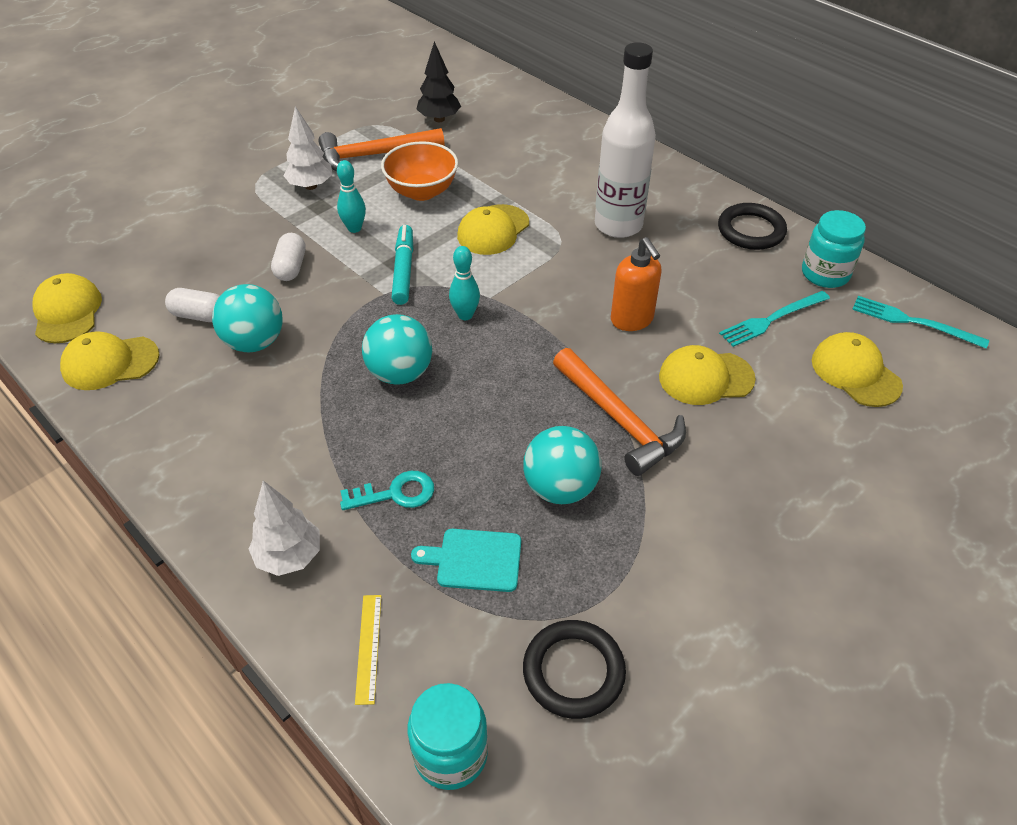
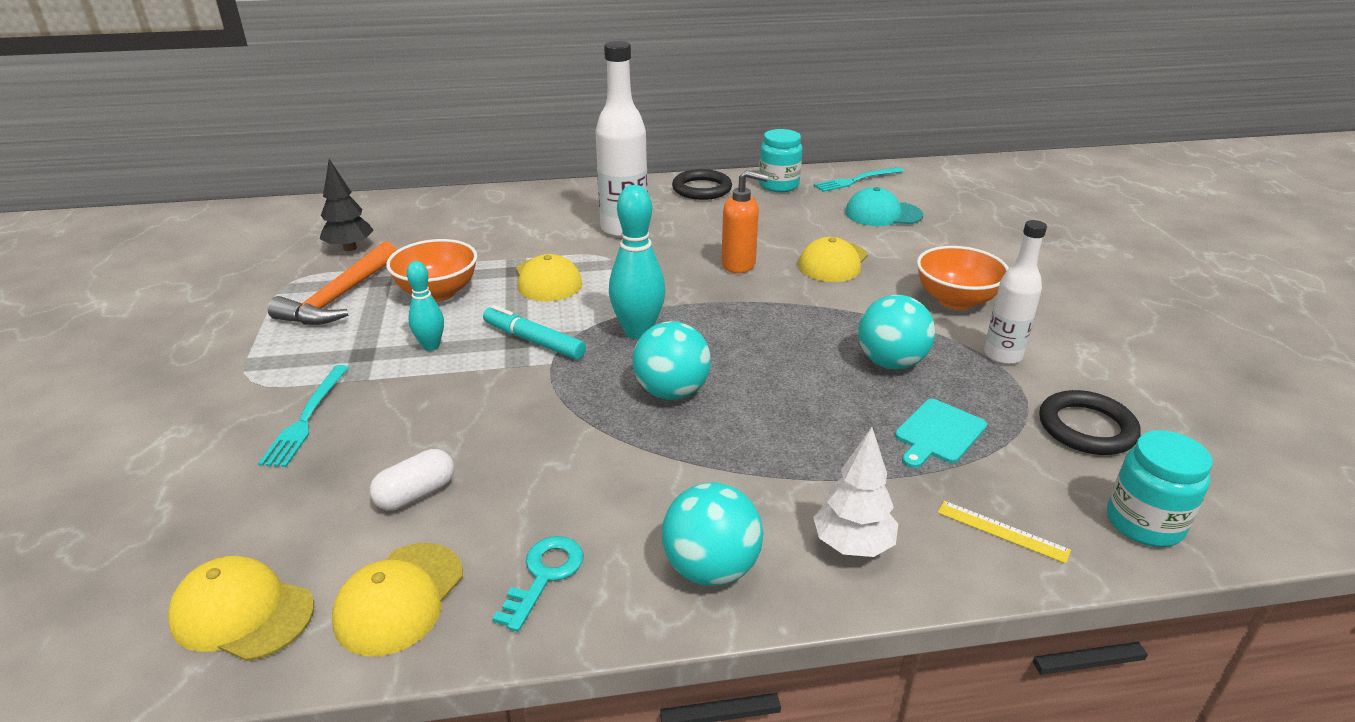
camera: 55 degrees left, 15 degrees down
(254, 342) = (514, 467): turquoise ball -> turquoise ball (711, 568)
(291, 267) = (430, 404): white capsule -> none
(311, 186) = (321, 348): white tree -> none
(396, 493) = (824, 449): turquoise key -> turquoise key (544, 575)
(465, 315) = (638, 332): turquoise bowling pin -> turquoise bowling pin, size x1.69
(619, 419) = (841, 310): orange hammer -> none
(650, 567) = (1003, 355): none -> white bottle
(724, 495) = (955, 300): none -> orange bowl
(772, 319) = (801, 218): turquoise fork -> turquoise fork (306, 418)
(855, 373) = (883, 214): yellow cap -> turquoise cap

